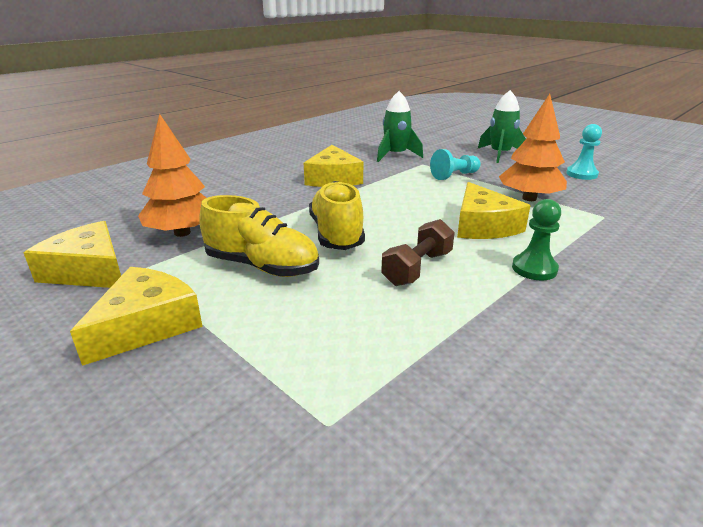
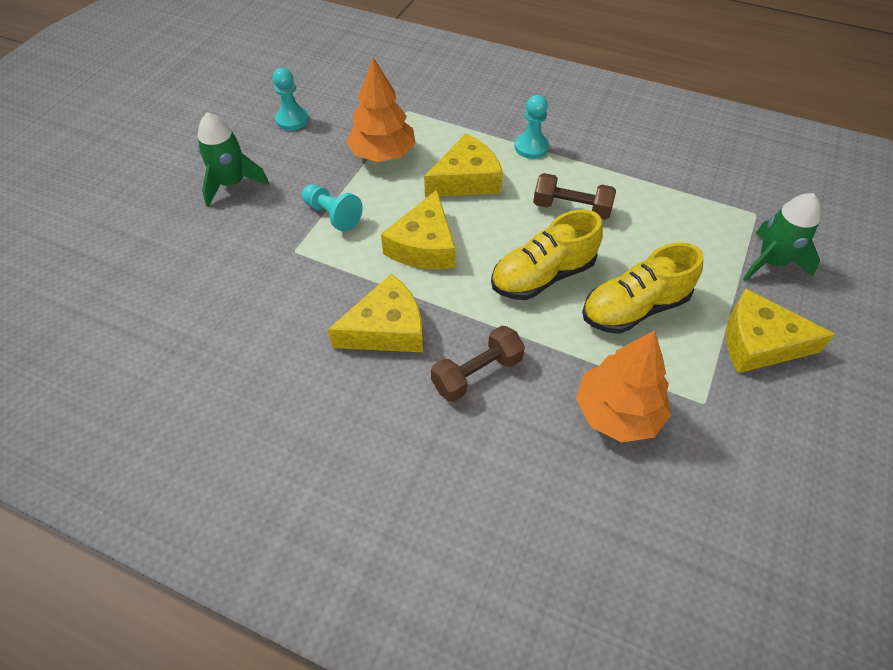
camera: 110 degrees left, 25 degrees up
(89, 270) = (735, 446): yellow cheese -> yellow cheese (424, 245)
(262, 266) = (634, 308): yellow shoe -> yellow shoe turned 120 degrees counterclockwise
(270, 196) = (477, 373): none -> brown dumbbell
(395, 155) = (264, 286): green rocket -> green rocket (771, 262)
(534, 269) = (531, 147): green pawn -> turquoise pawn

